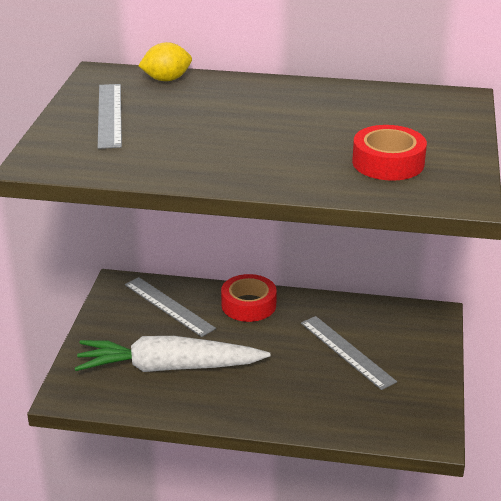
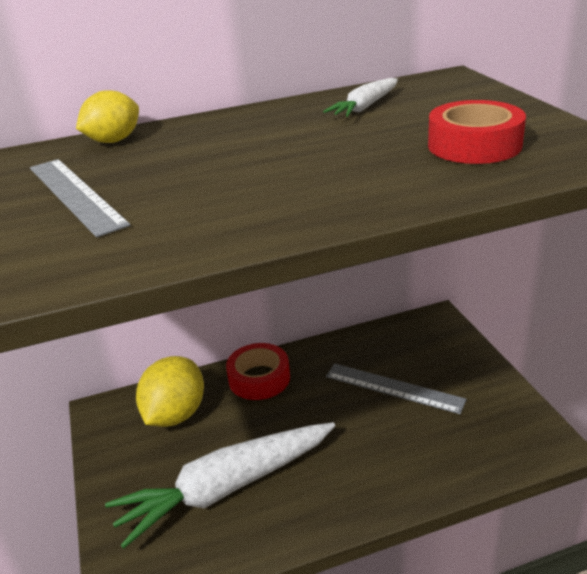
camera: 25 degrees left, 0 degrees up
(169, 306) = (175, 414): grey ruler -> yellow lemon
(361, 105) = (365, 107): none -> white carrot

